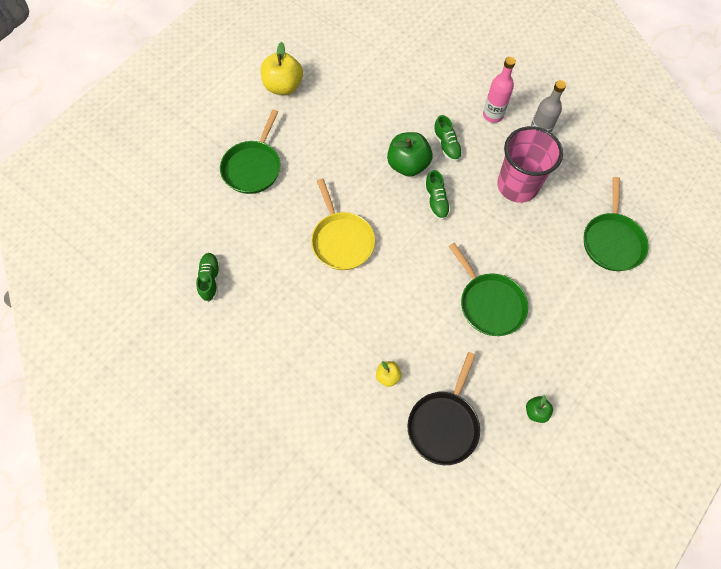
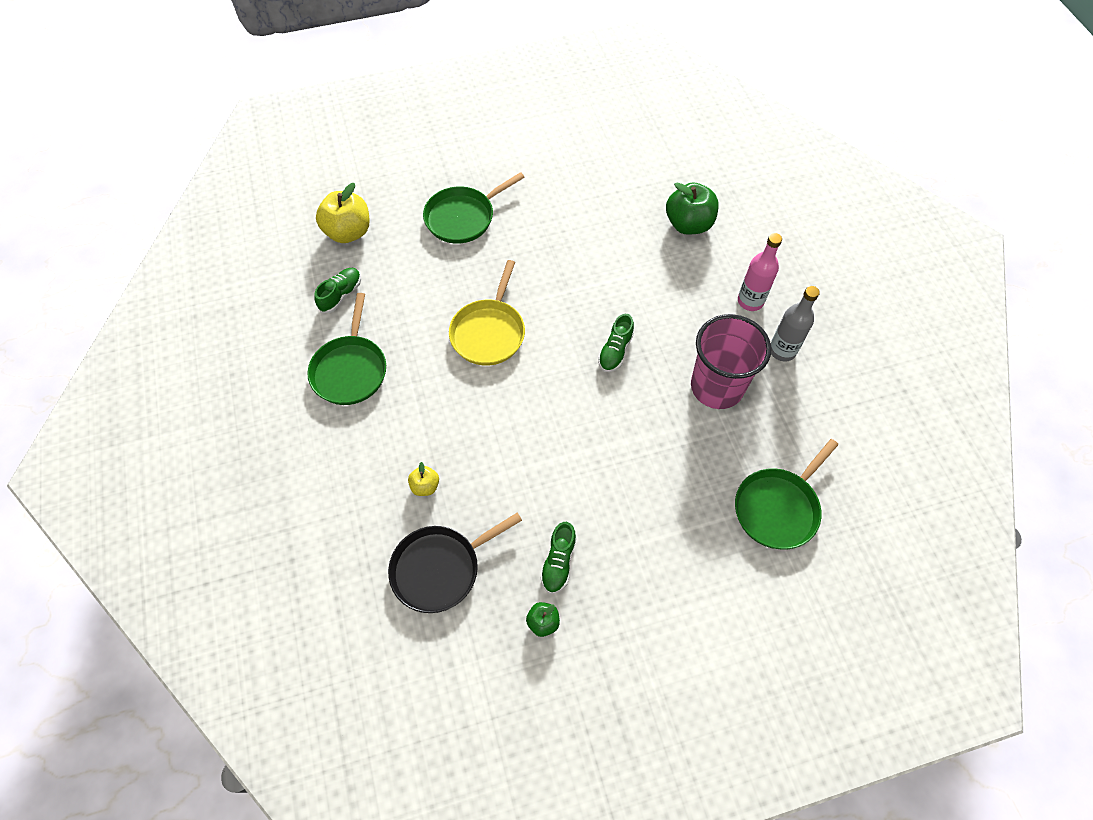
camera: 35 degrees right, 5 degrees down
(283, 86) = (554, 159): yellow apple -> yellow apple (348, 232)
(408, 165) = (616, 300): green apple -> green apple (688, 224)
(446, 145) = (673, 303): green shoe -> green shoe (558, 562)
(489, 303) = (586, 484): green pan -> green pan (350, 370)

